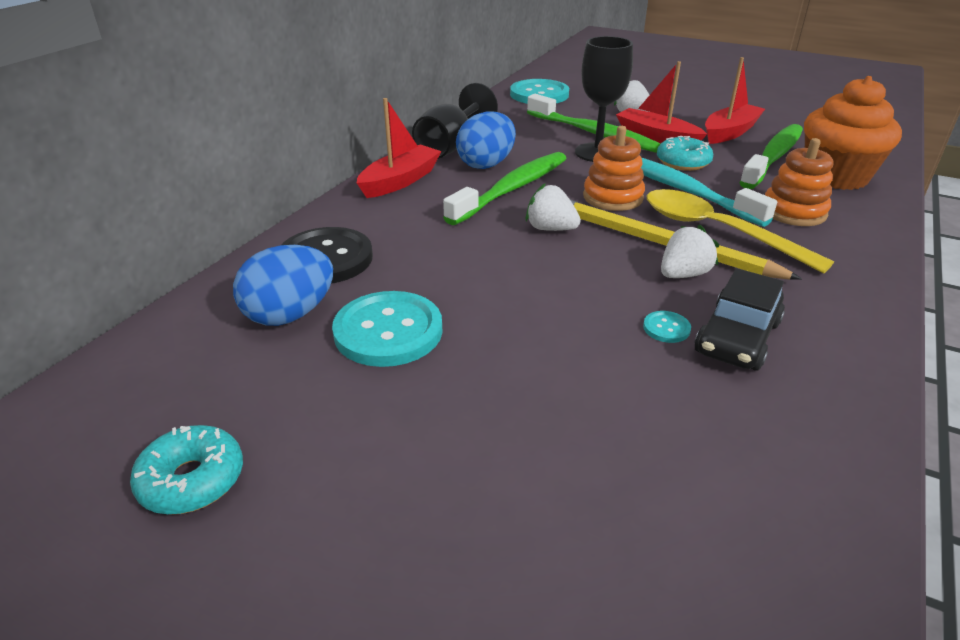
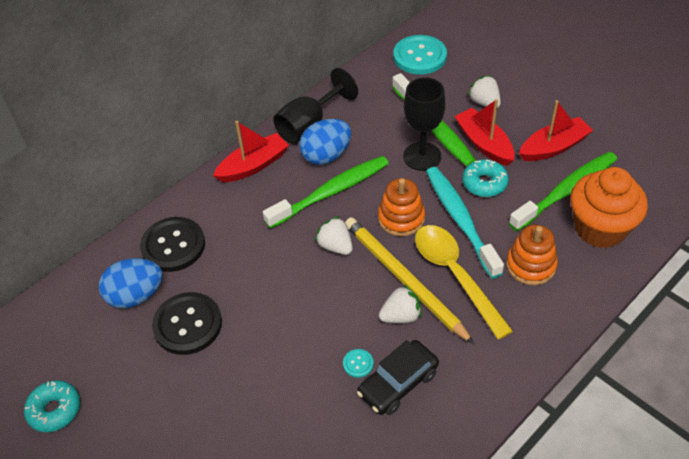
camera: 20 degrees right, 15 degrees up
(388, 331) = (188, 324): turquoise button -> black button

